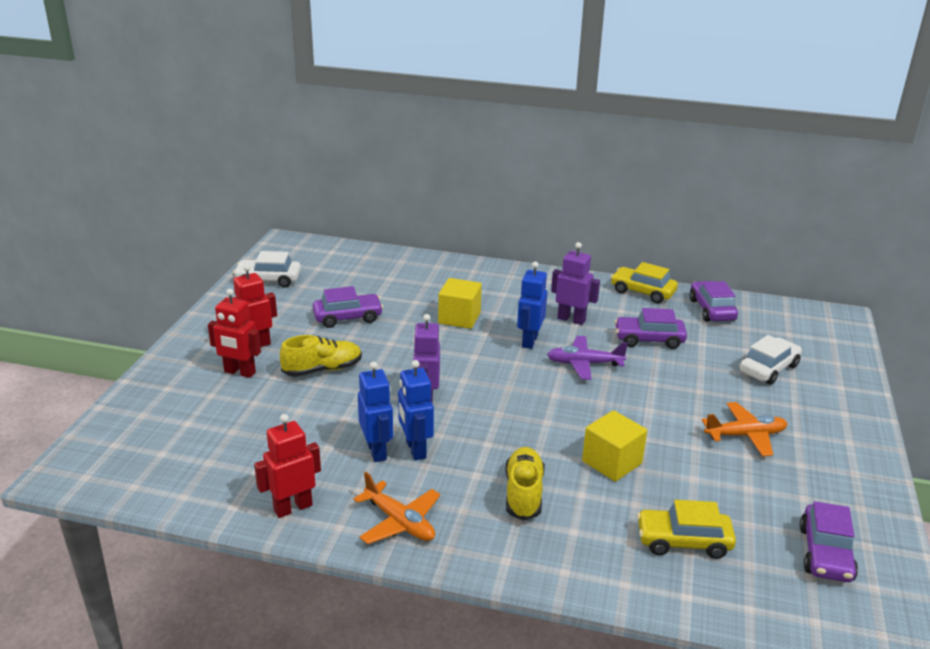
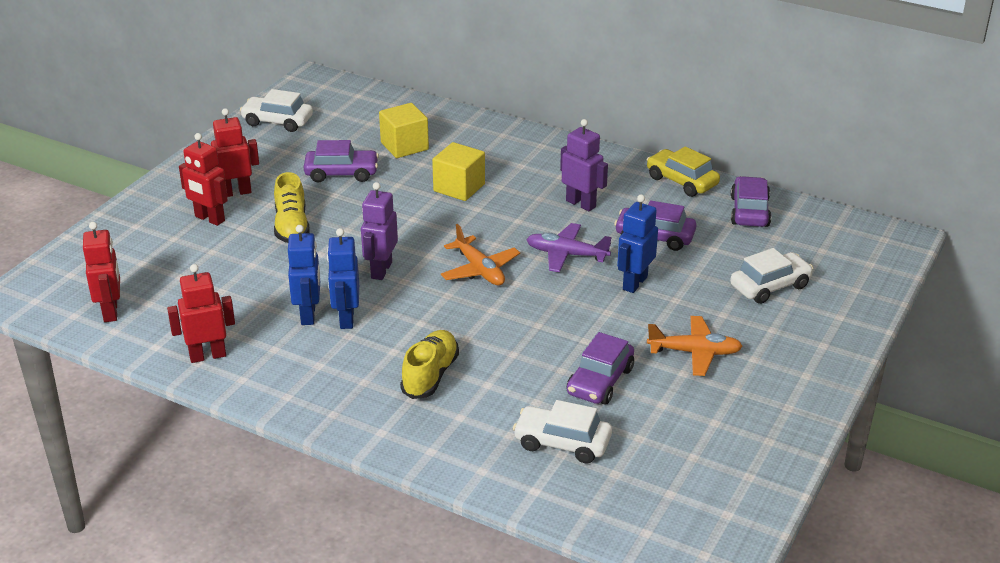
camera: 15 degrees right, 5 degrees up
(173, 476) = (111, 311): none -> red robot
(322, 370) = (291, 226): yellow shoe -> yellow shoe turned 90 degrees clockwise
(399, 522) = (299, 383): orange plane -> orange plane (480, 270)
(529, 341) = (521, 222): blue robot -> blue robot (634, 283)
(612, 462) = (536, 359): yellow cube -> yellow cube (404, 146)
(683, 541) = (562, 443): yellow car -> white car
(825, 553) = (699, 476): purple car -> purple car (600, 381)

